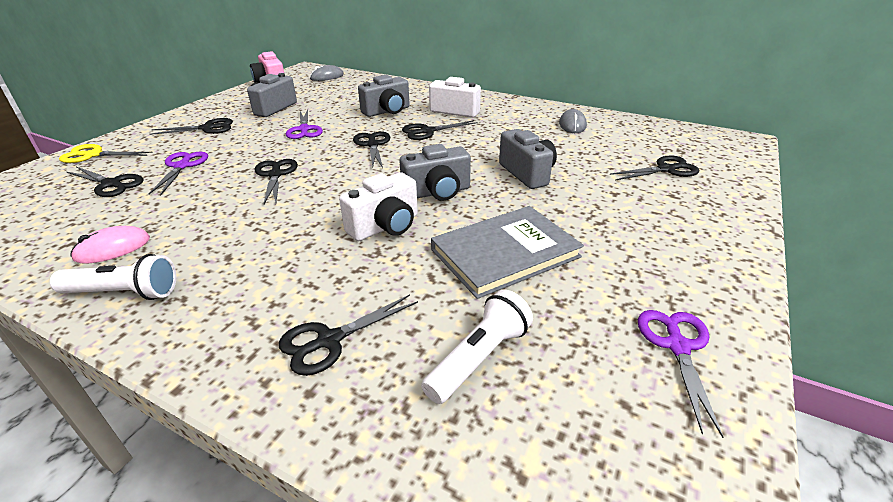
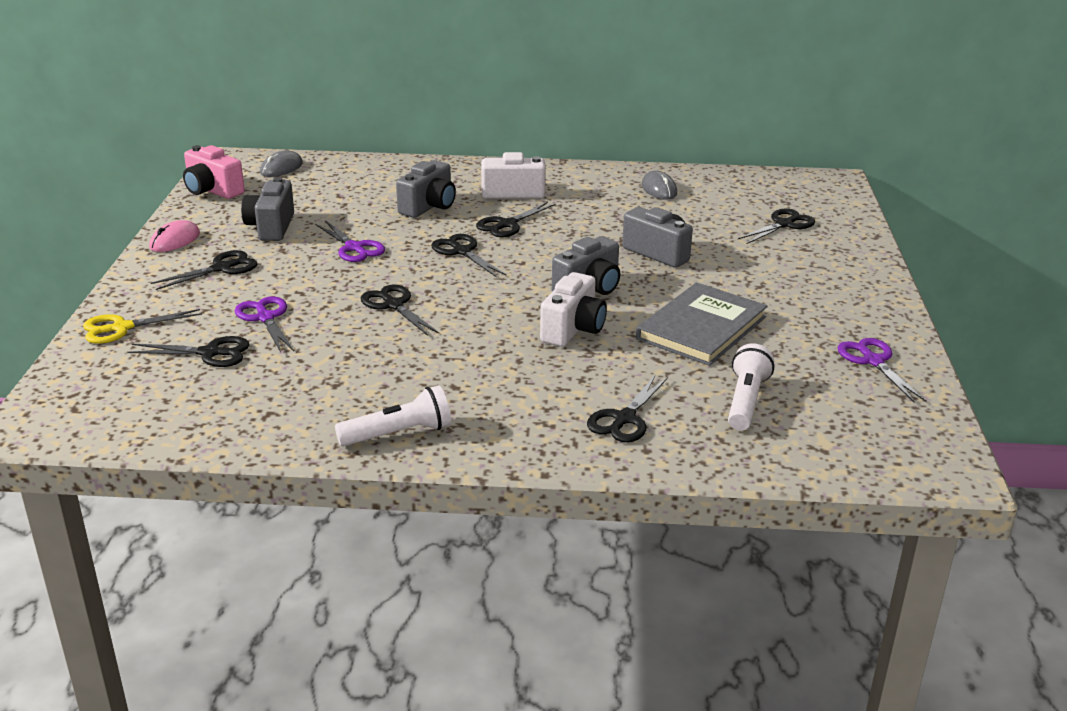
camera: 25 degrees left, 5 degrees down
(113, 248) = (324, 406): pink mouse -> pink mouse (175, 240)

